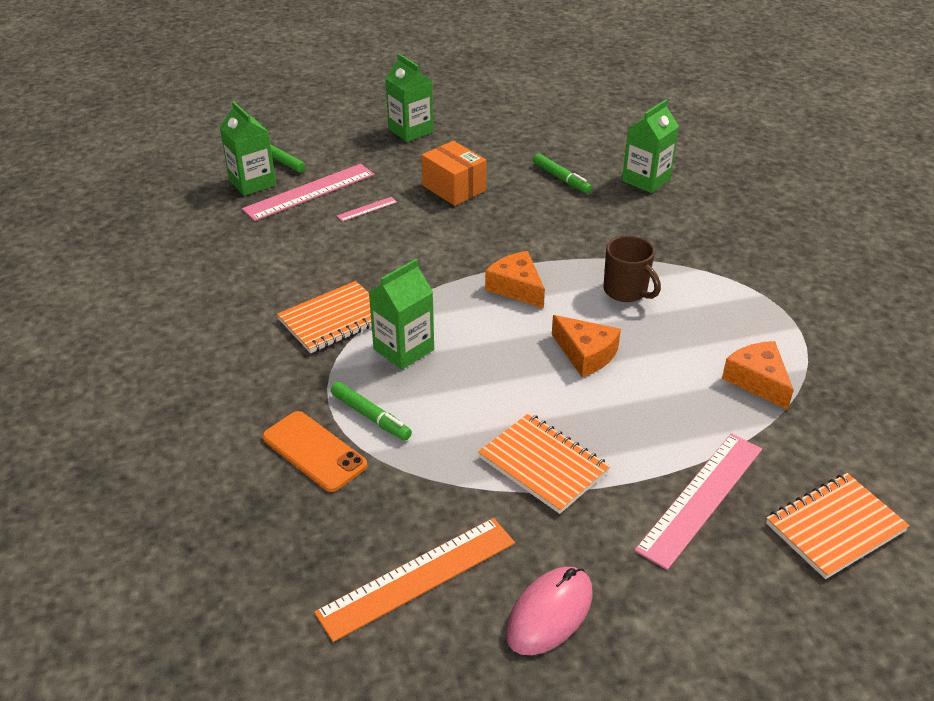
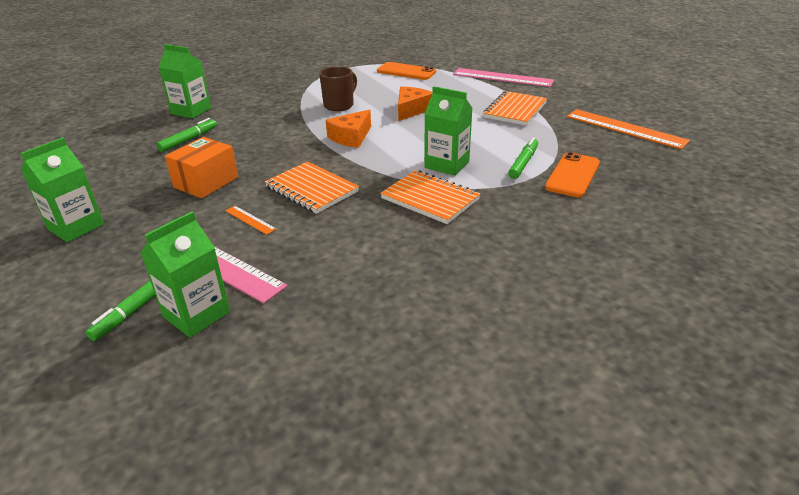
camera: 105 degrees left, 5 degrees down
(367, 209) = (250, 220): pink ruler -> orange ruler
(549, 613) = (606, 99): pink mouse -> none
(757, 381) = (406, 72): orange cheese -> orange phone
(835, 527) = (495, 56): orange notebook -> orange notebook (312, 189)

